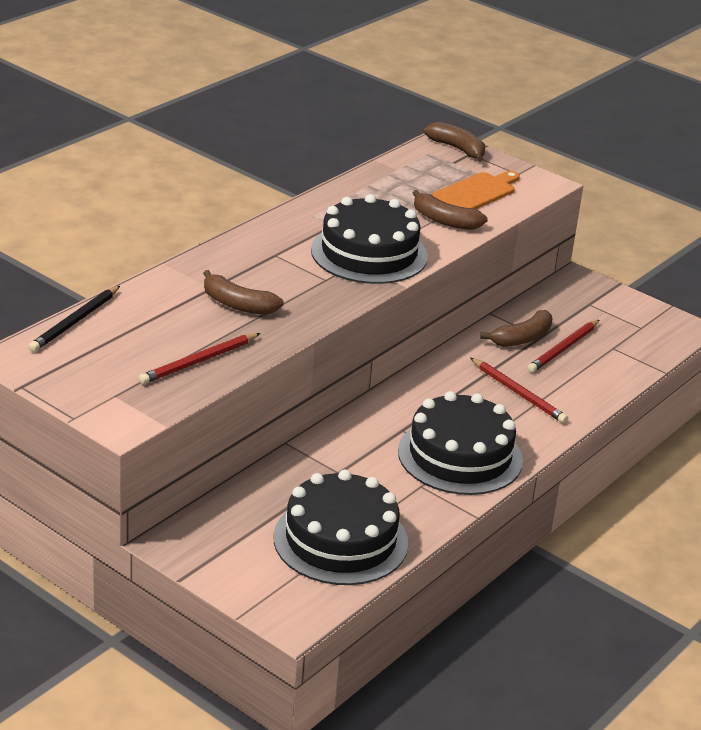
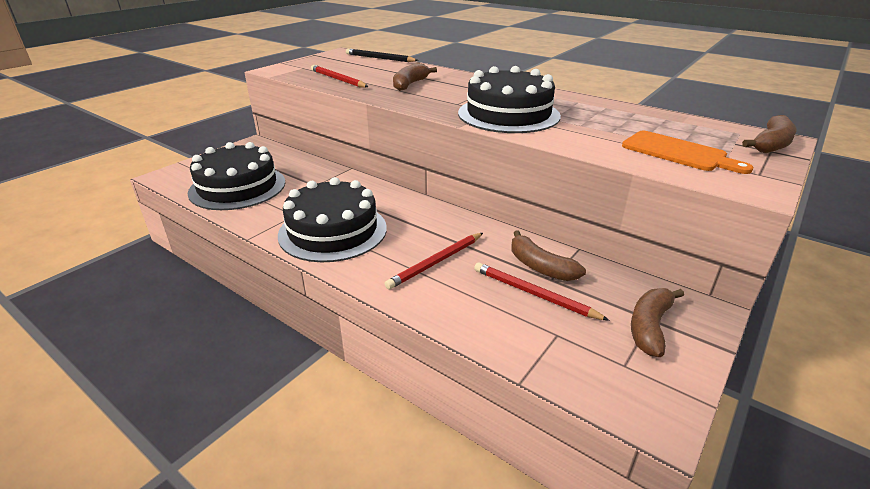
camera: 90 degrees right, 0 degrees up
(445, 220) = (597, 139): brown banana -> brown banana (650, 327)

